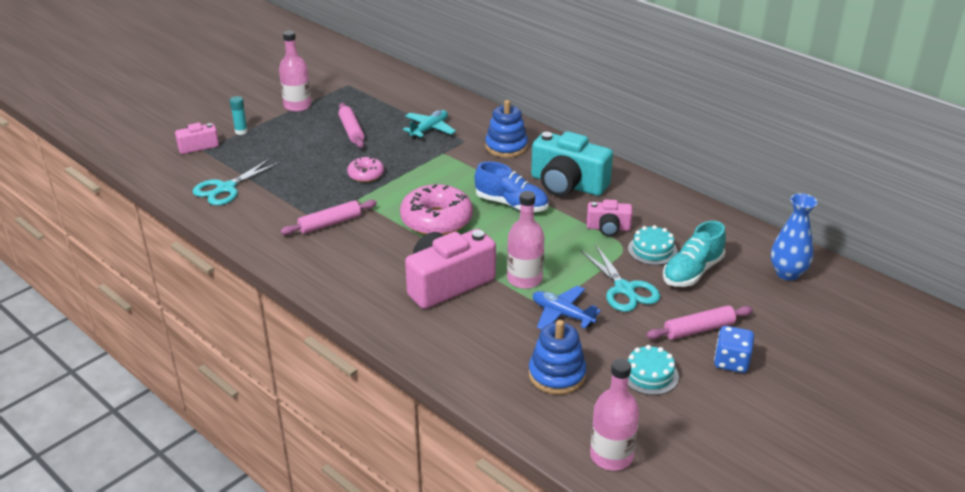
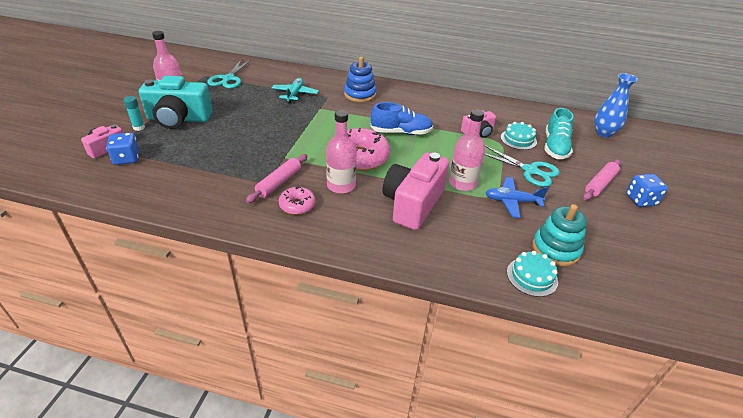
camera: 30 degrees left, 5 degrees up
(209, 161) = (127, 159): none -> blue dice
(226, 188) = (161, 178): turquoise scissors -> turquoise scissors (228, 79)
(351, 131) = (235, 107): pink rolling pin -> none
(366, 175) = (275, 137): pink donut -> pink donut (297, 205)
(557, 375) = (555, 249): blue stacking toy -> turquoise stacking toy
(567, 184) = (424, 110): turquoise camera -> turquoise camera (179, 119)
(611, 456) = (654, 300): pink bottle -> pink bottle (341, 185)
(649, 374) = (608, 226): turquoise cake -> turquoise cake (532, 276)

